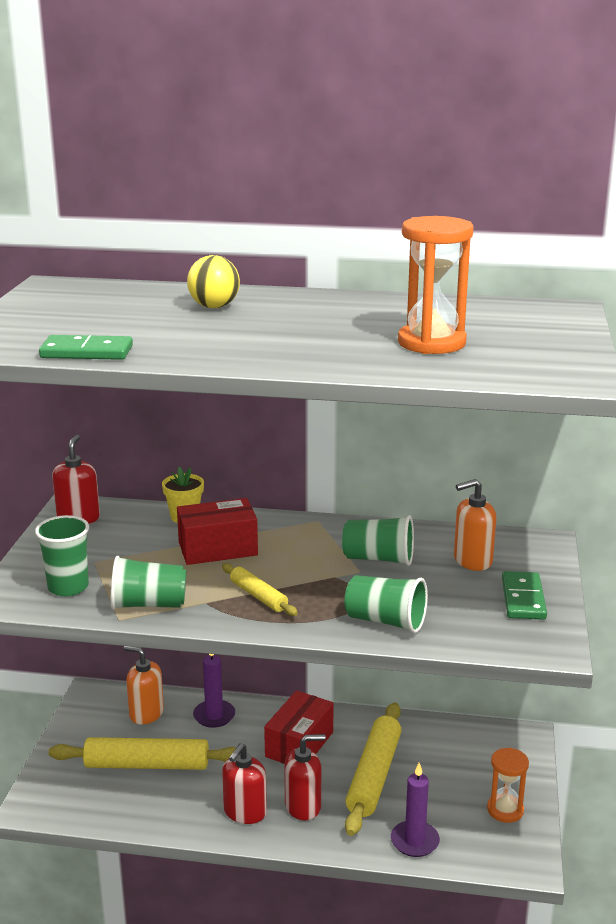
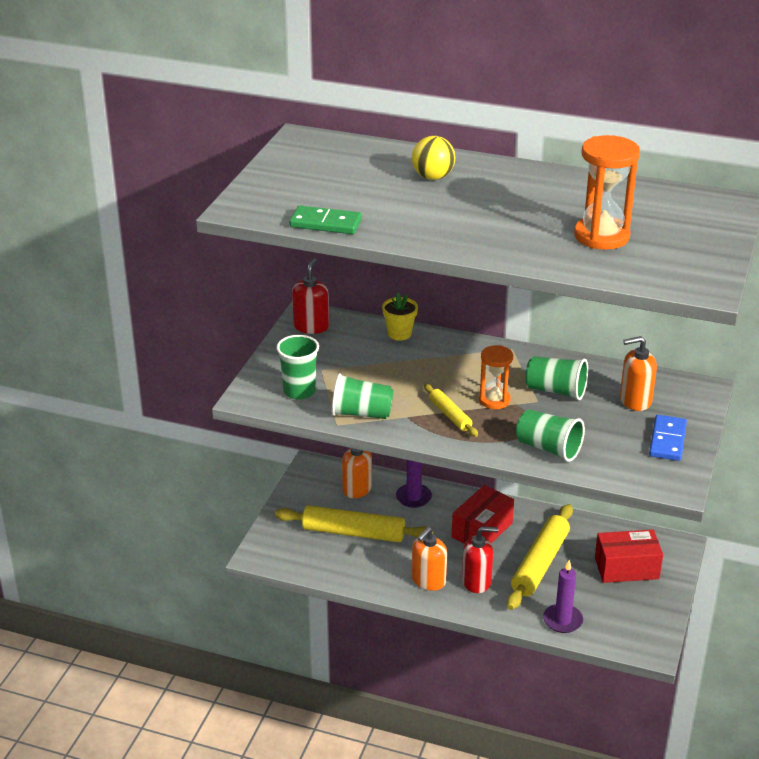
camera: 10 degrees right, 10 degrees up
(218, 549) = (423, 368): red box -> red box (626, 568)
(245, 812) = (428, 580): red soap dispenser -> orange soap dispenser
(505, 810) = (644, 605): orange hourglass -> orange hourglass (494, 400)
(523, 599) = (667, 440): green domino -> blue domino

